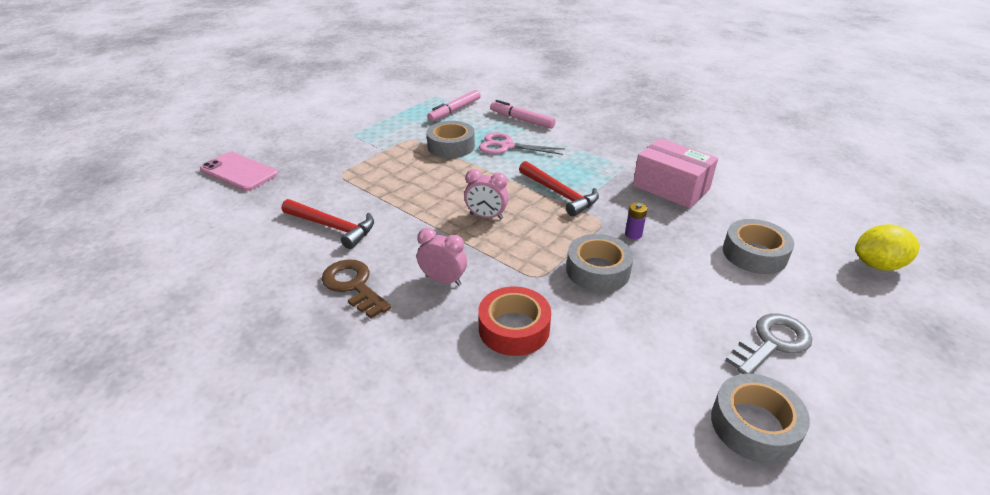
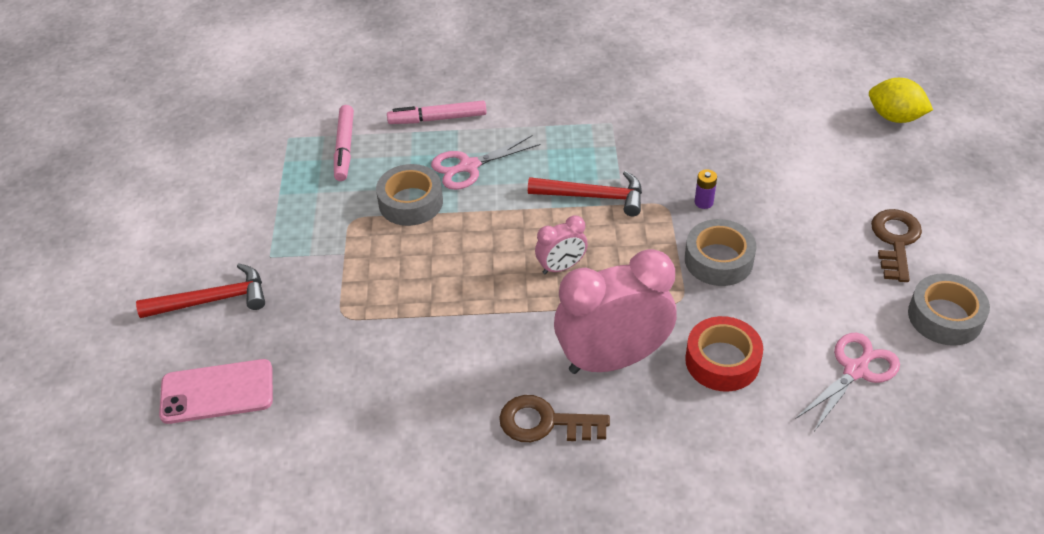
camera: 40 degrees left, 10 degrees up
(333, 227) = (433, 380): red hammer -> red hammer (212, 300)
(443, 280) = (613, 359): pink clock -> pink clock, size x2.08
(612, 406) = (855, 370): none -> pink scissors
(671, 187) = (677, 127): pink box -> none
(754, 254) = (809, 162): grey tape -> none
(772, 342) = (895, 241): grey key -> brown key
(878, 265) = (894, 117): yellow lemon -> yellow lemon turned 75 degrees clockwise

